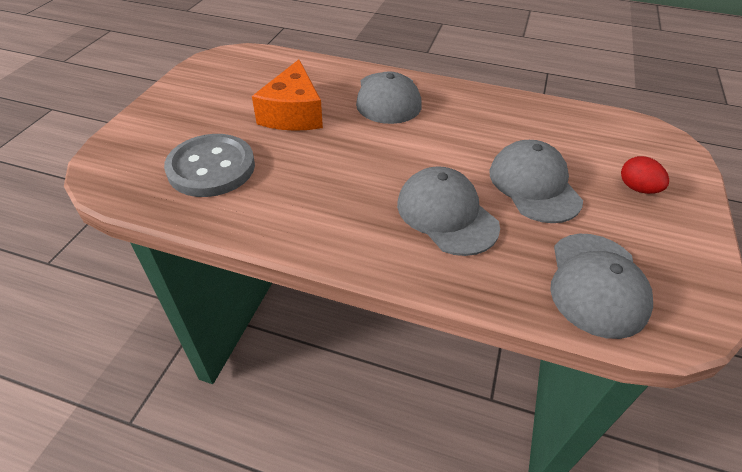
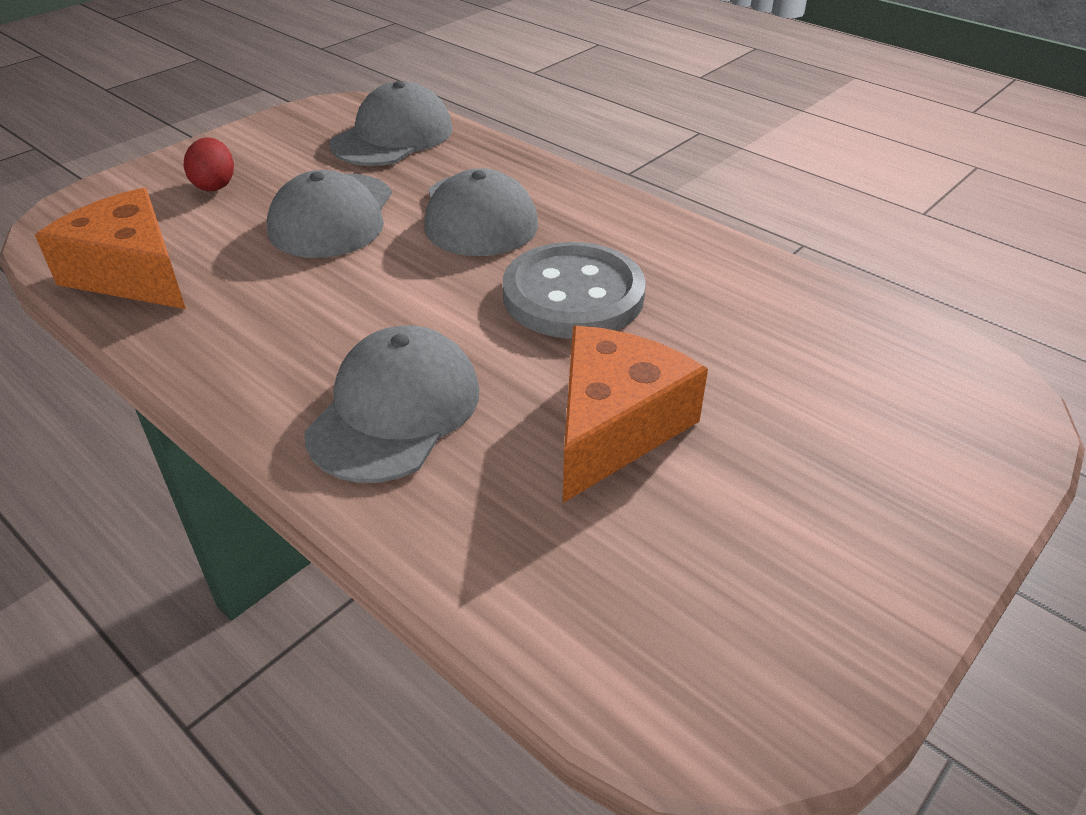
camera: 155 degrees left, 5 degrees down
(211, 168) = (796, 352): grey button -> grey button (573, 295)
(578, 122) = (132, 273): none -> orange cheese

